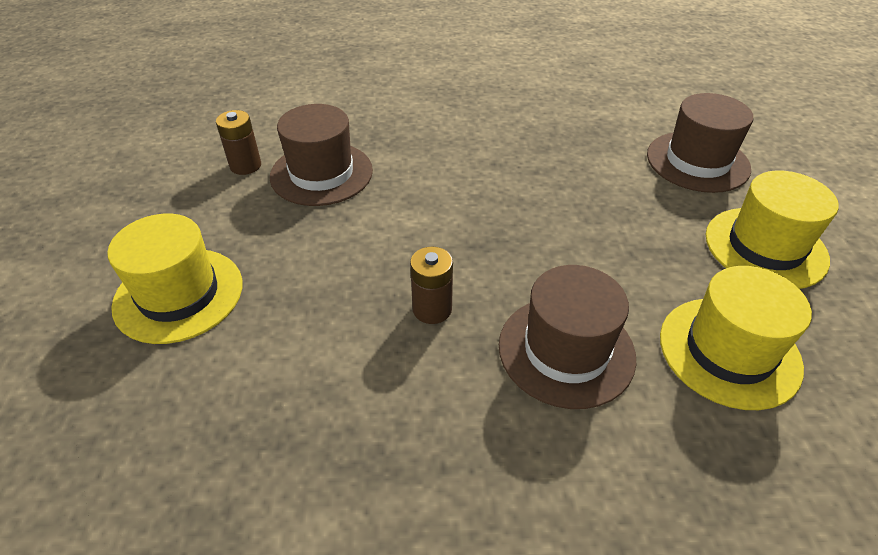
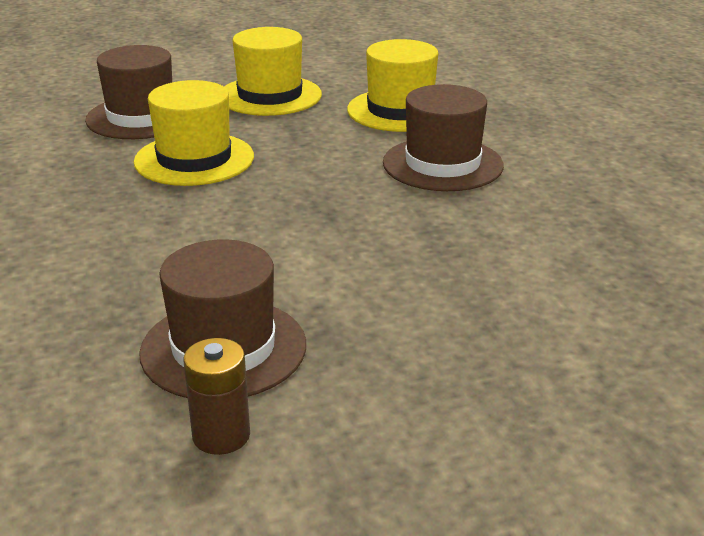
camera: 105 degrees left, 15 degrees down
(179, 294) = (530, 400): yellow hat -> yellow hat (194, 159)
(432, 309) = (436, 226): brown battery -> none

